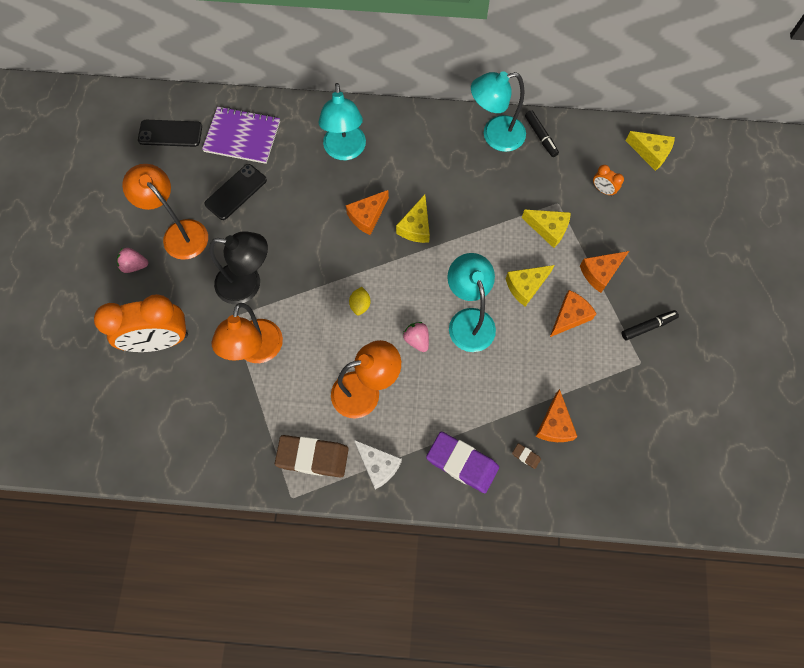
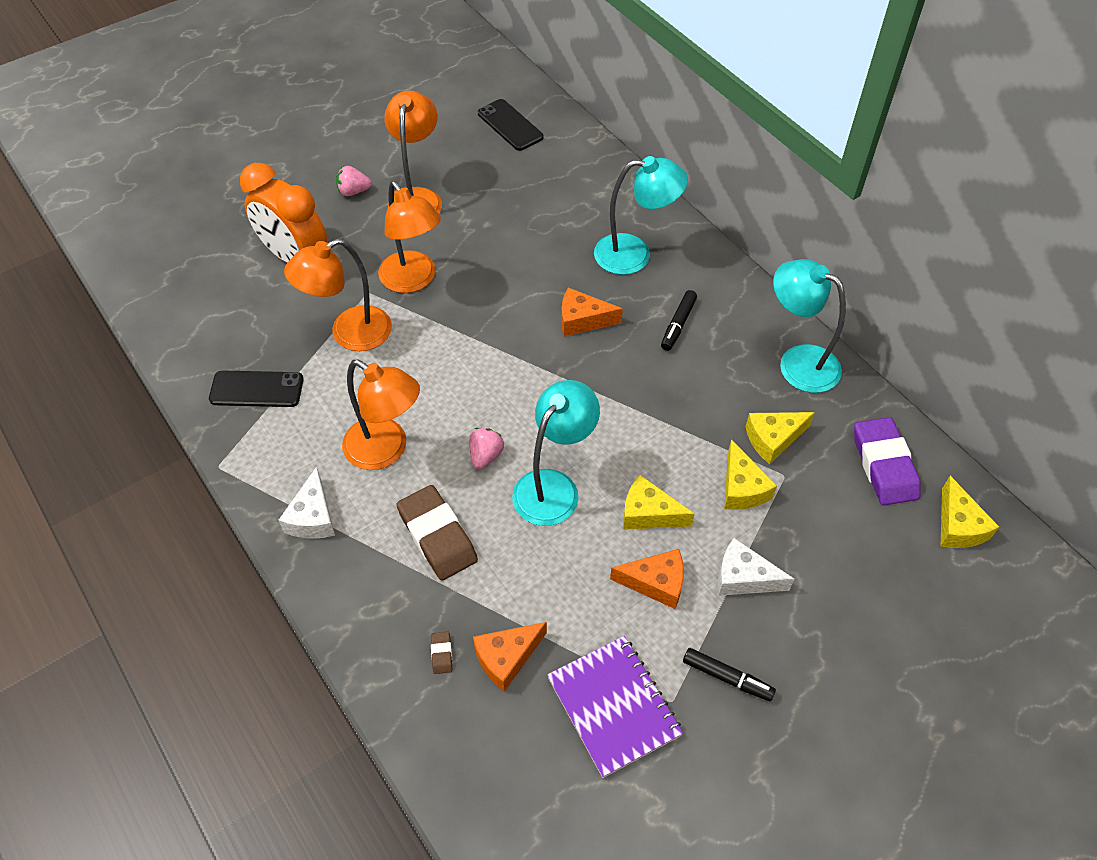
camera: 50 degrees right, 15 degrees down
(134, 265) = (353, 191): pink strawberry -> pink strawberry turned 60 degrees counterclockwise
(236, 192) = (500, 207): black phone -> black phone (256, 389)
(242, 136) = (563, 173): purple notebook -> purple notebook (614, 706)
(248, 284) = (413, 280): black lamp -> orange lamp
(312, 457) = (276, 454): brown eraser -> brown eraser (437, 536)
(345, 151) = (634, 254): turquoise lamp -> turquoise lamp turned 135 degrees counterclockwise
(360, 305) = (478, 381): yellow lemon -> none
(416, 227) = (614, 367): yellow cheese -> yellow cheese (773, 439)
(462, 463) = (380, 594): purple eraser -> purple eraser (884, 465)
(540, 136) = (847, 403): black marker -> black marker (678, 324)
(600, 273) = (743, 578): orange cheese -> white cheese
(603, 190) = (851, 509): orange clock -> none

